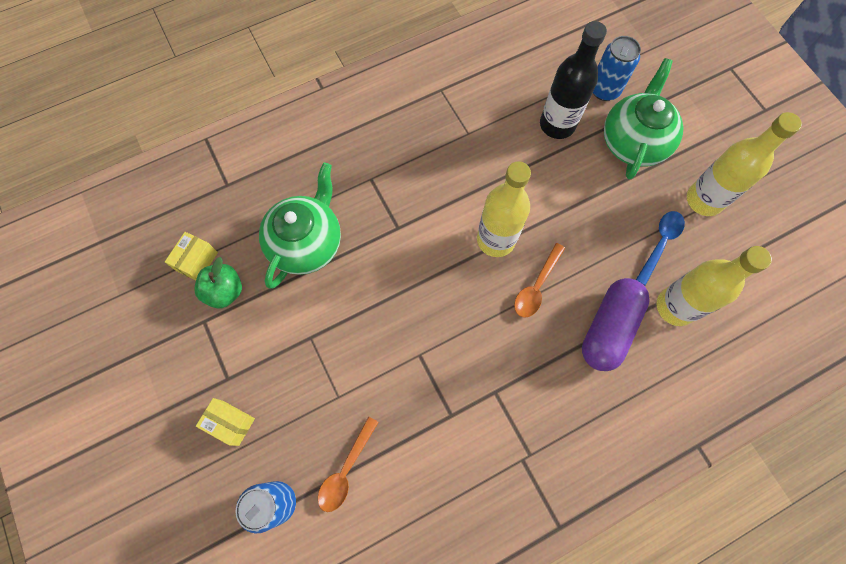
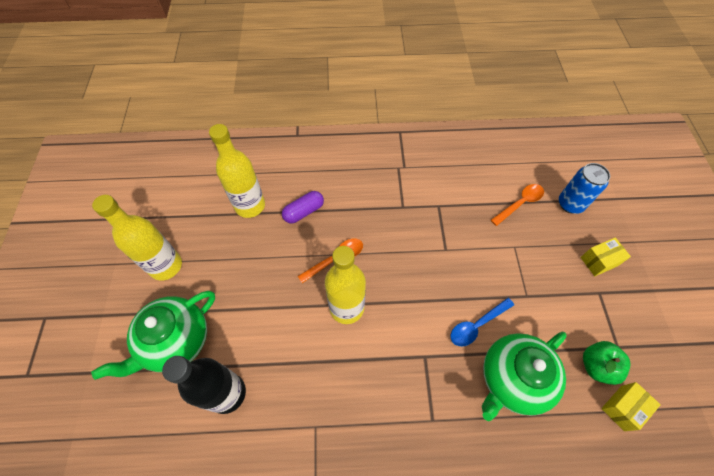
camera: 155 degrees left, 10 degrees down
(231, 423) = (599, 261): yellow box -> yellow box turned 75 degrees counterclockwise
(604, 90) = (156, 411): blue can -> none
(608, 328) = (304, 212): purple capsule -> purple capsule, size x0.61
(660, 243) = (225, 249): blue spoon -> blue spoon (477, 325)

